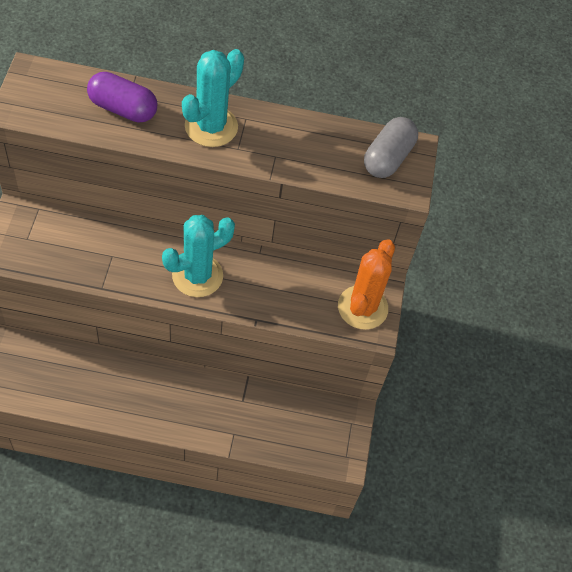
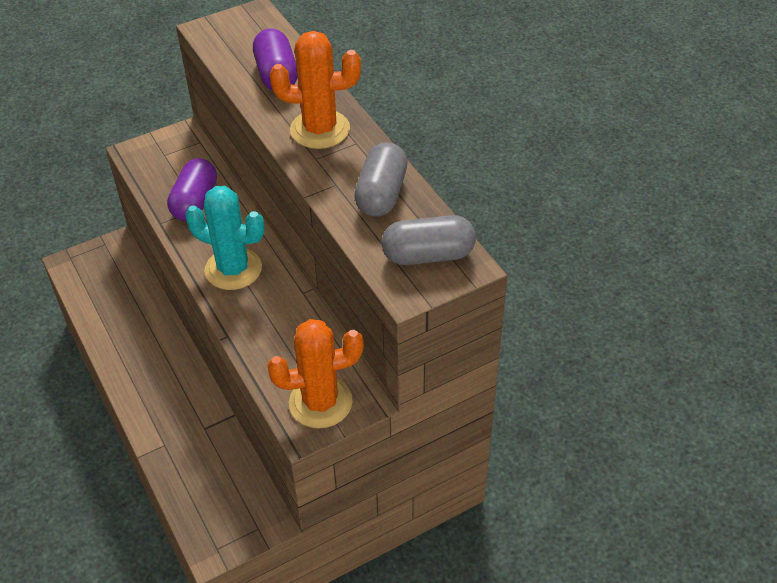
camera: 60 degrees right, 10 degrees down
(103, 253) = (195, 202): none -> purple capsule
(211, 126) = (320, 129): turquoise cactus -> orange cactus
(310, 141) = (381, 194): none -> grey capsule

